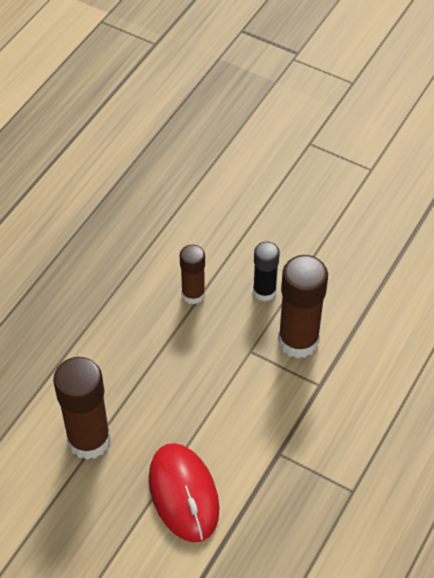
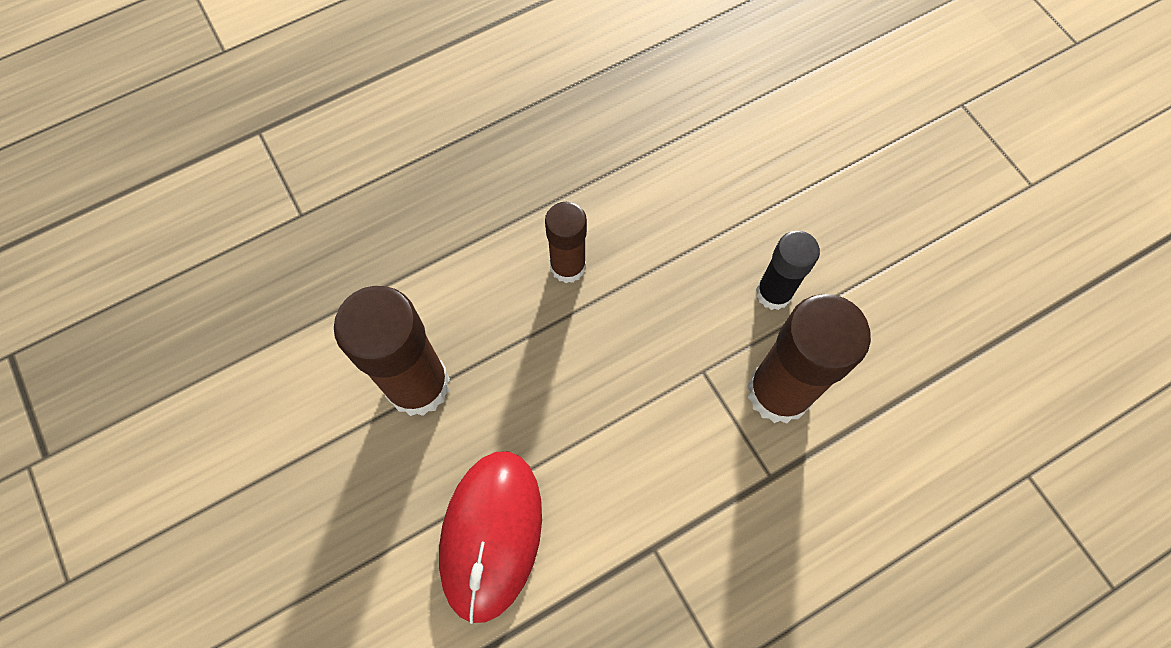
camera: 30 degrees right, 15 degrees up
(193, 294) = (674, 248): brown glue stick -> brown glue stick (568, 266)

